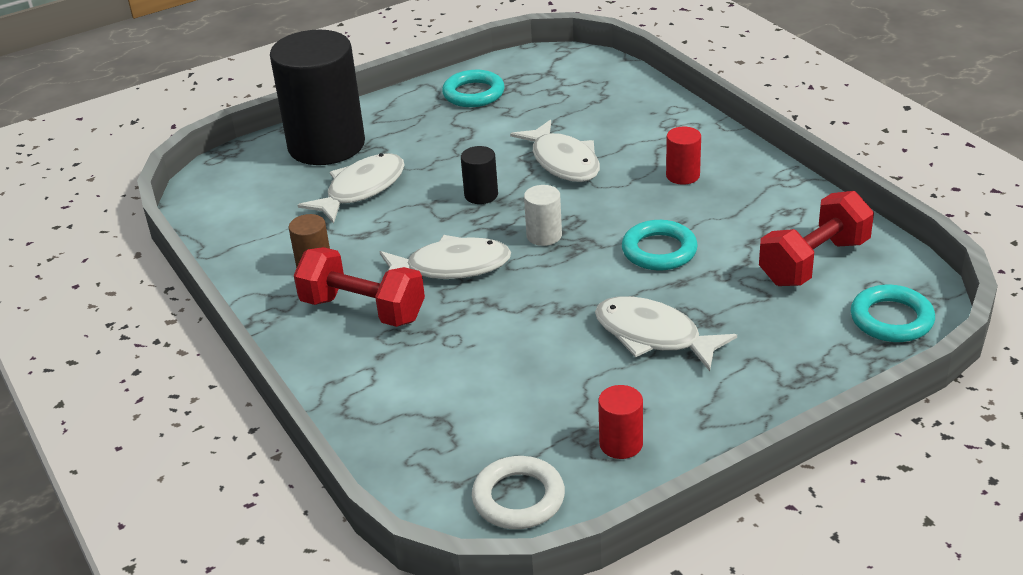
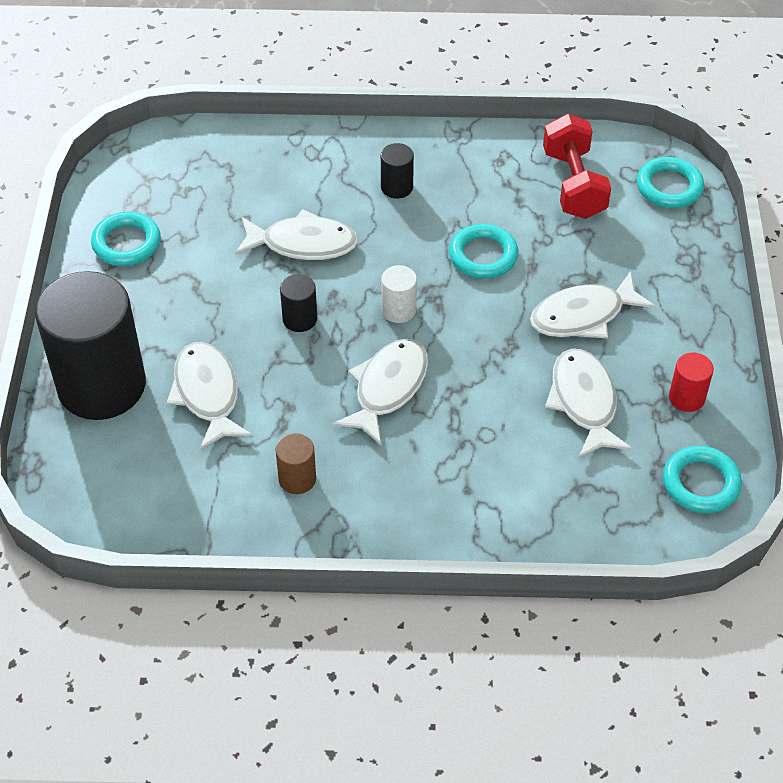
camera: 60 degrees left, 15 degrees up
(363, 310) = (395, 473): red dumbbell -> none
(518, 498) = (701, 483): white ring -> turquoise ring
(547, 380) = (584, 402): none -> white fish
(683, 175) = (397, 187): red cylinder -> black cylinder

